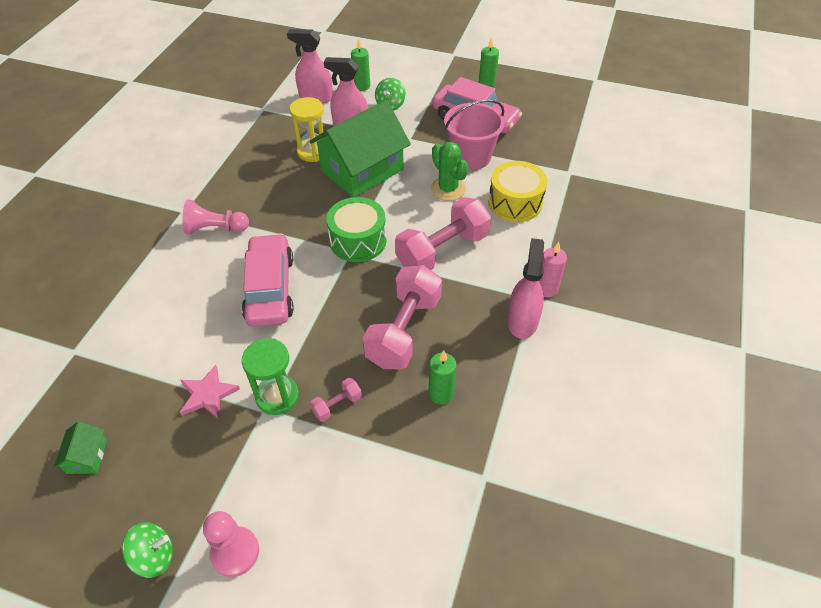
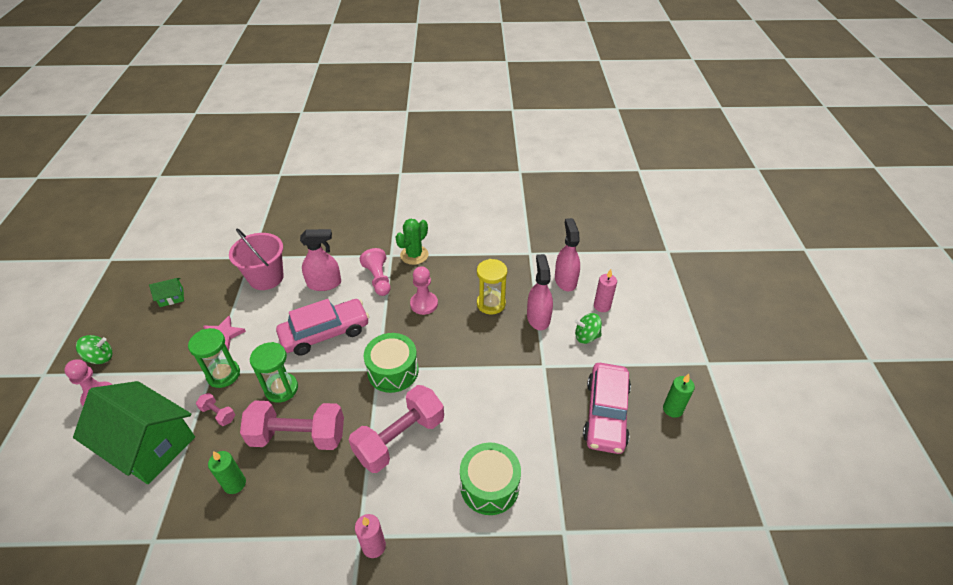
camera: 70 degrees right, 5 degrees down
(154, 556) = (100, 357): green spinning top -> green spinning top turned 75 degrees counterclockwise
(280, 199) = (424, 304): none -> pink pawn
(331, 339) = (281, 389): none -> green hourglass
(361, 86) = (602, 306): green candle -> pink candle
(362, 170) = (483, 345): green house -> green house (148, 444)
(442, 251) = (400, 438): pink dumbbell -> pink dumbbell turned 75 degrees counterclockwise
(448, 189) = (485, 419): green cactus -> green cactus (414, 255)
(471, 157) = (542, 426): pink bucket -> pink bucket (266, 278)
(515, 203) = (489, 486): yellow drum -> green drum
(522, 321) = (327, 532): pink spray bottle -> pink spray bottle (324, 283)

